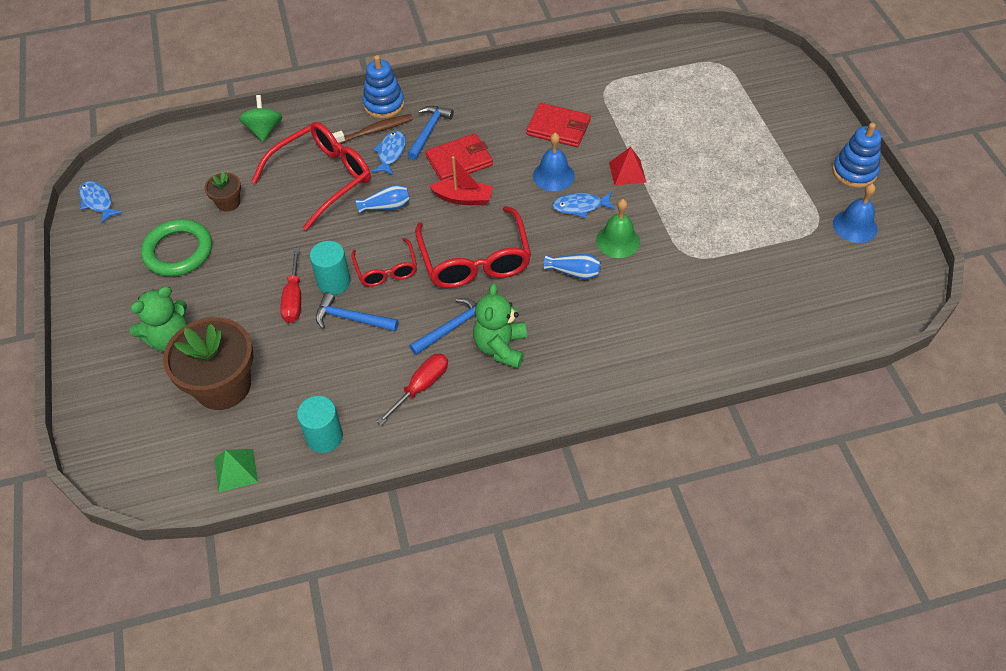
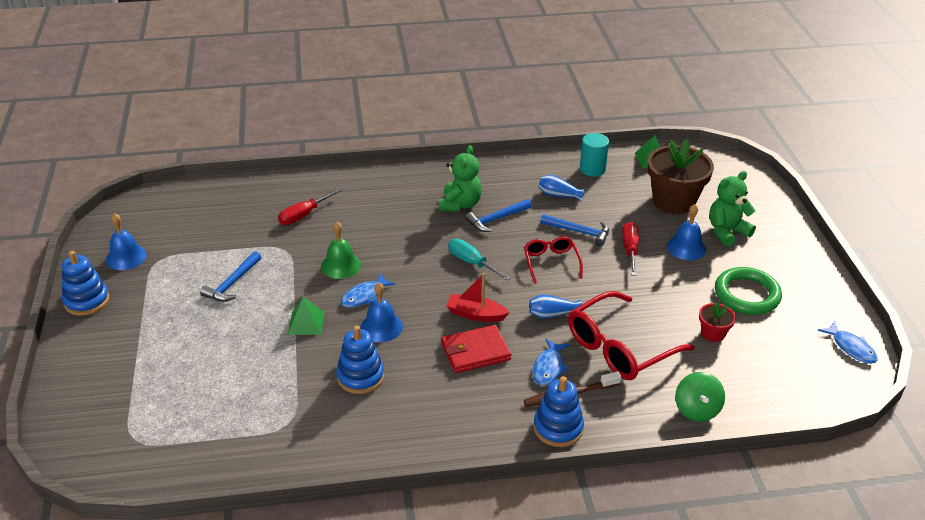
camera: 175 degrees left, 15 degrees down
(227, 309) = (686, 247): none -> blue bell
(228, 202) = (713, 333): brown flower pot -> red flower pot
(334, 282) = (597, 258): turquoise cylinder -> none
(421, 387) = (523, 188): red screwdriver -> red screwdriver (303, 215)
(429, 131) = (506, 388): blue hammer -> blue hammer (232, 283)
(475, 260) = (471, 262): red glasses -> turquoise screwdriver
(558, 128) = (360, 377): red wallet -> blue stacking toy
(574, 272) = (387, 246): blue vase -> blue vase (558, 195)
(580, 206) = (364, 296): blue fish -> blue fish turned 135 degrees clockwise
(627, 172) = (306, 323): red pyramid -> green pyramid

